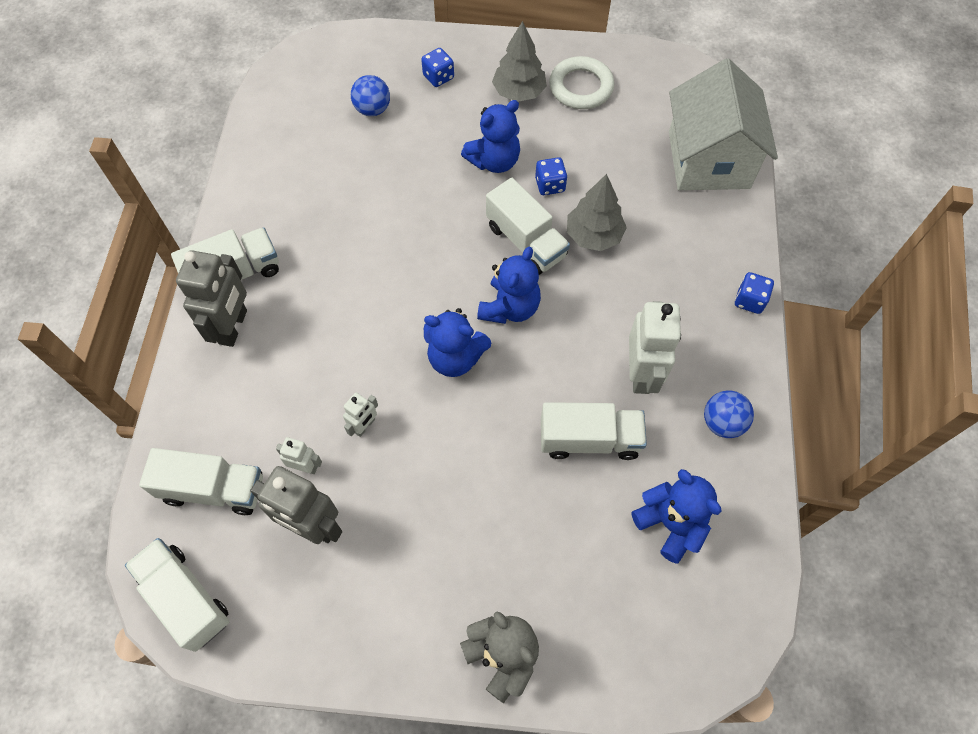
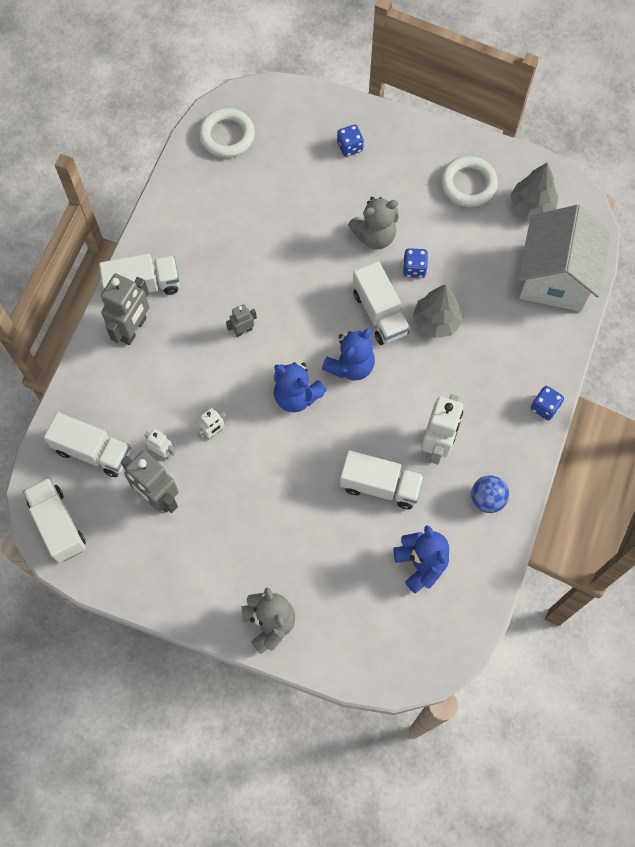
camera: 15 degrees right, 5 degrees up
(296, 94) = (227, 136): none -> white ring
(370, 297) = (243, 330): none -> grey robot
(372, 109) = (287, 165): blue ball -> none
(494, 161) = (374, 236): blue teddy bear -> grey teddy bear
(519, 92) = (414, 177): grey tree -> grey tree (531, 206)

